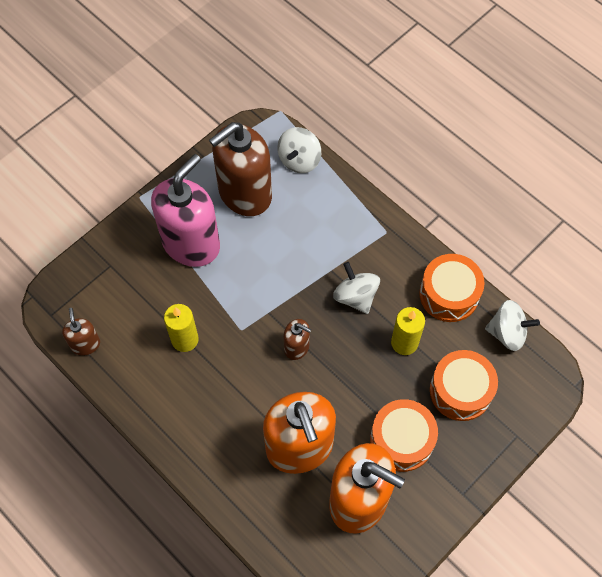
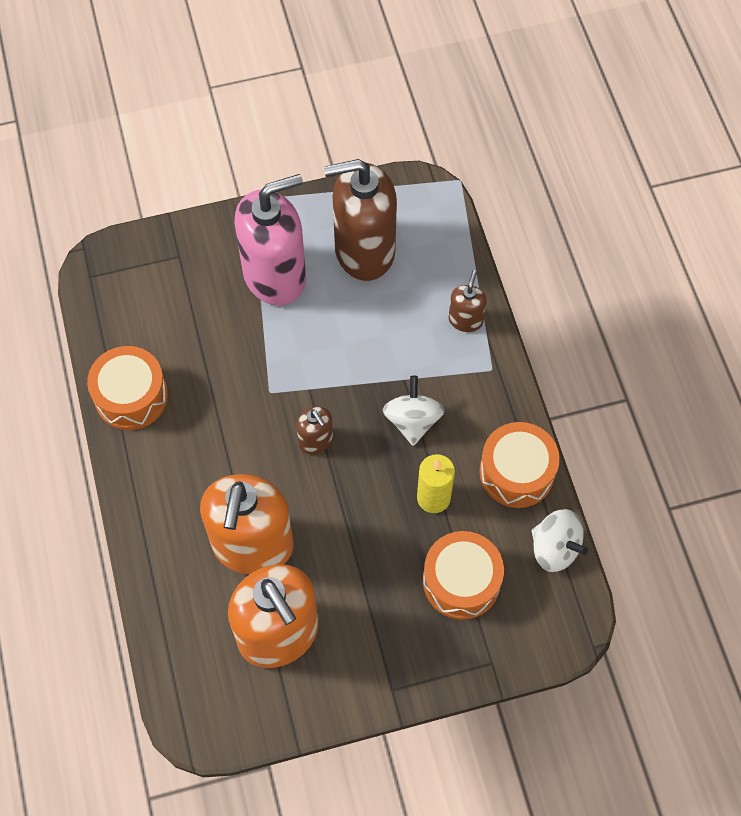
camera: 30 degrees right, 0 degrees up
(85, 344) = (105, 324): brown soap dispenser -> brown soap dispenser (465, 320)
(185, 339) = (206, 371): yellow candle -> none
(299, 160) = (446, 244): white spinning top -> none
(401, 440) = (363, 597): orange drum -> orange drum (131, 396)

